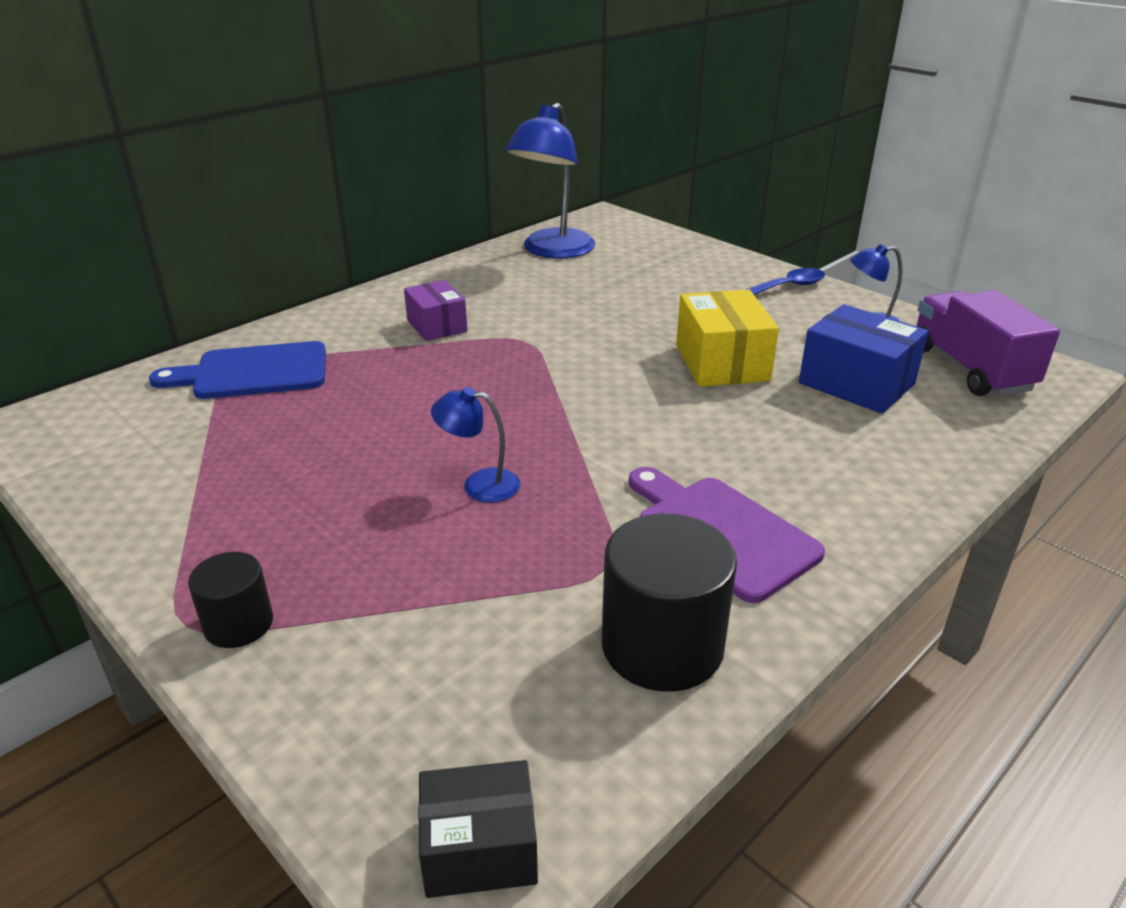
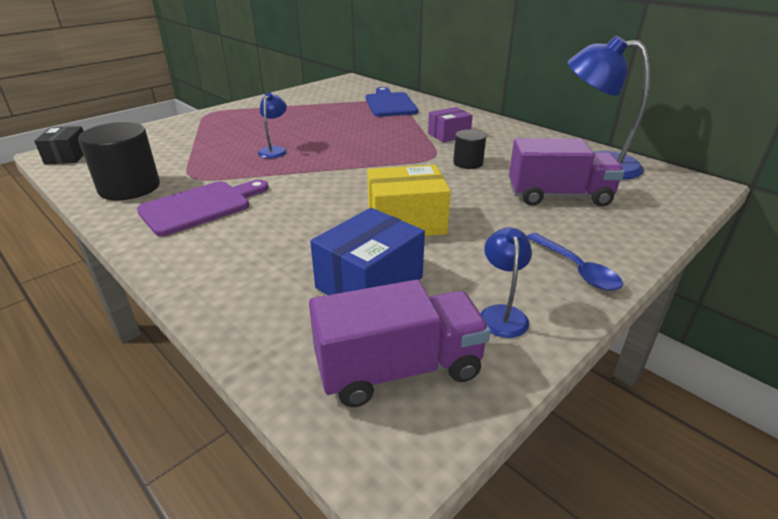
camera: 90 degrees right, 0 degrees up
(238, 624) = (205, 118): black cylinder -> black cylinder (468, 163)
(639, 278) = (559, 196): none -> purple truck

